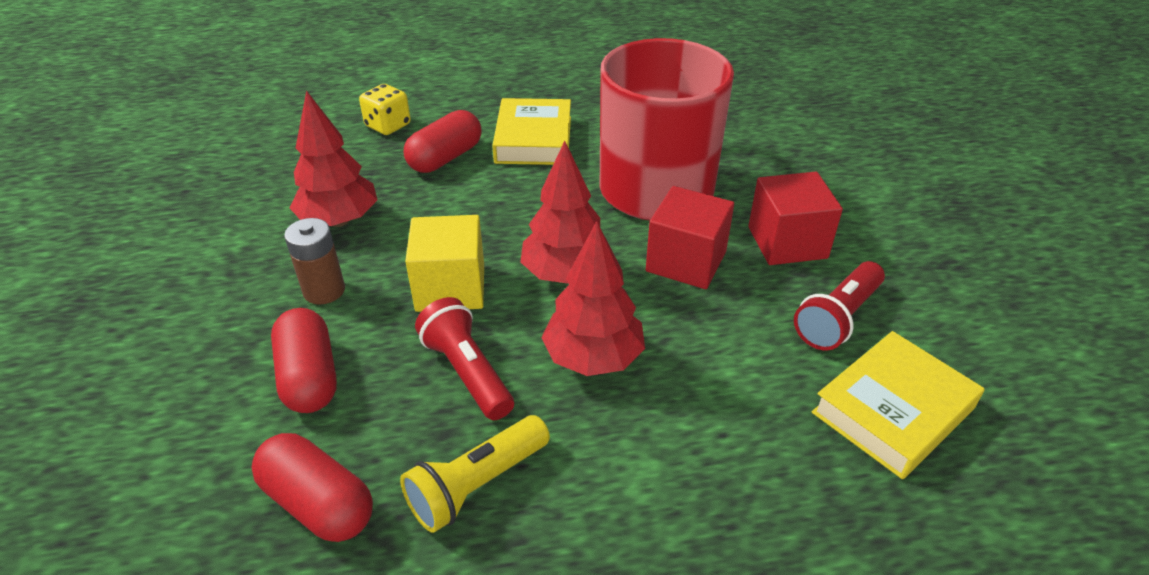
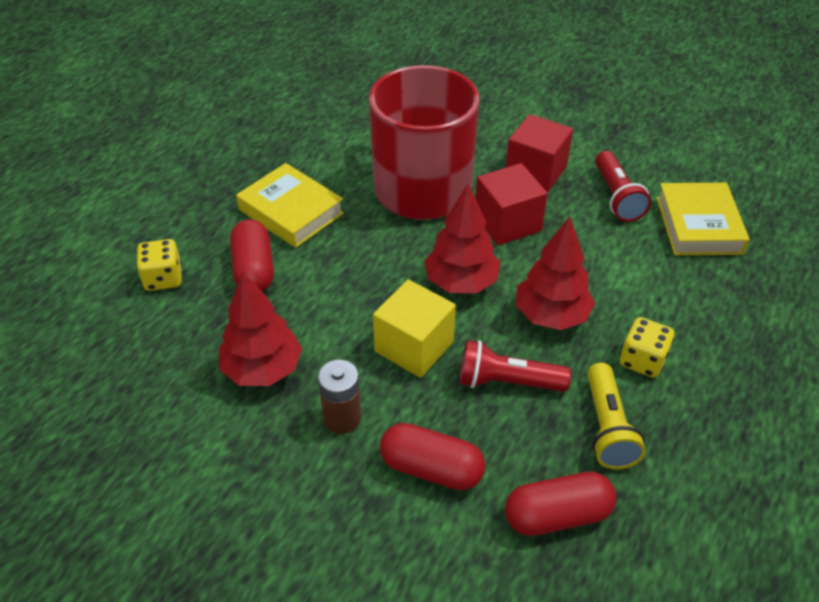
camera: 50 degrees left, 5 degrees up
(608, 466) = (642, 360): none -> yellow dice

